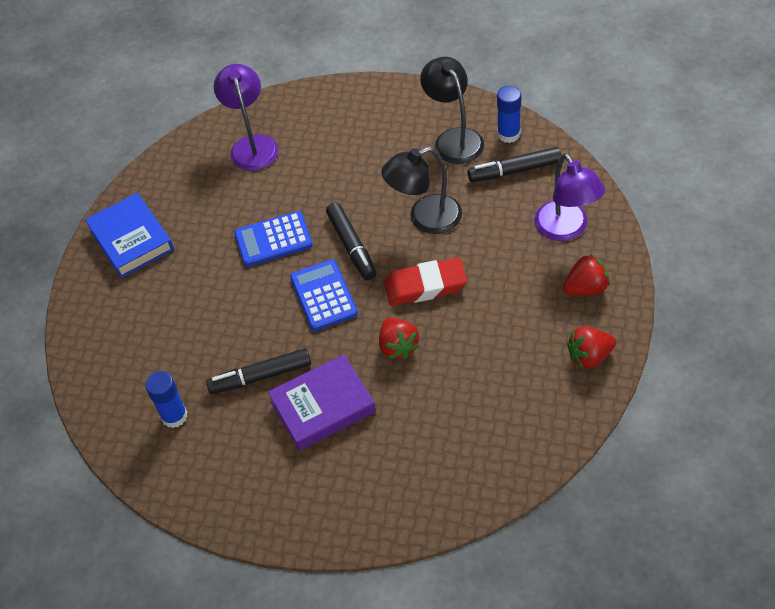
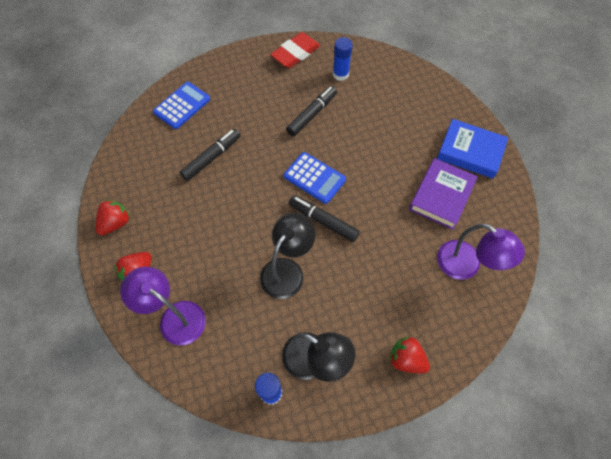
camera: 140 degrees right, 10 degrees up
(273, 239) = (380, 198): blue calculator -> blue calculator (182, 106)
(323, 406) = (263, 117): purple book -> purple book (441, 196)
(398, 347) = (243, 170): red strawberry -> red strawberry (406, 359)
(425, 286) = (252, 218): red eraser -> red eraser (295, 53)
(514, 170) = (244, 354): black marker -> black marker (211, 158)

